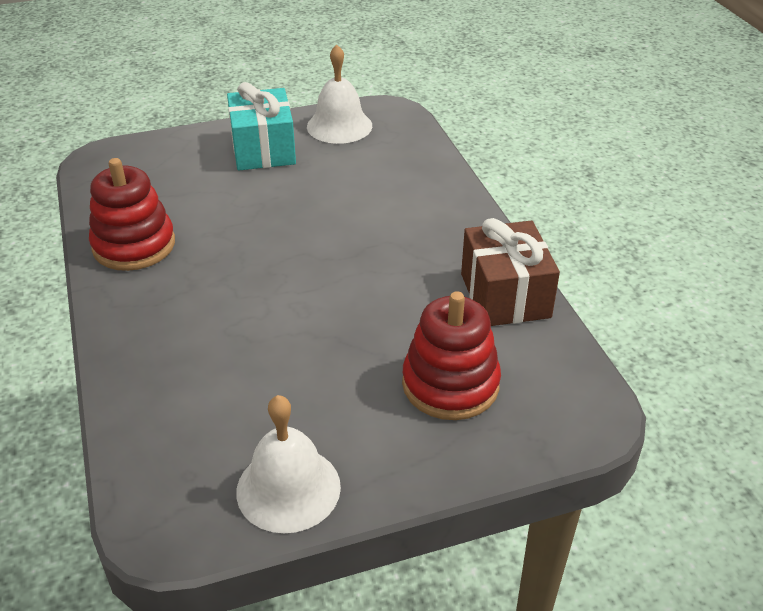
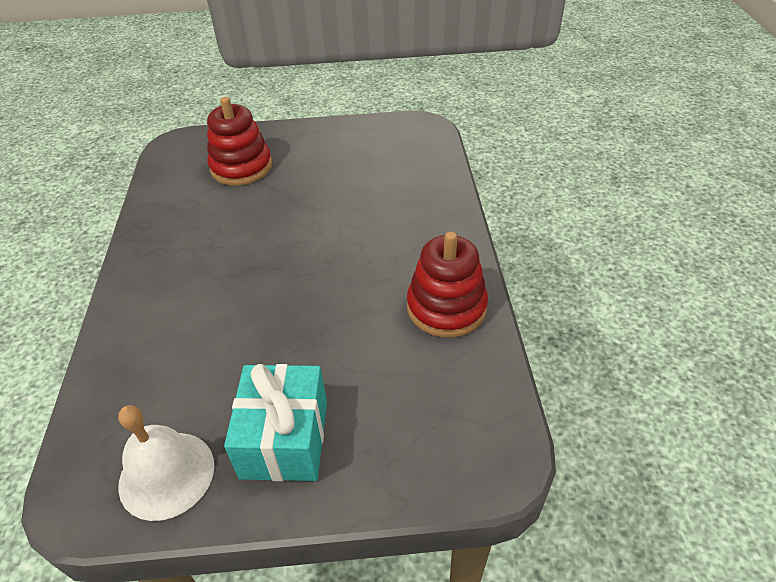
camera: 165 degrees left, 5 degrees up
(288, 488) = (356, 133): white bell -> none
(505, 295) = (161, 216): brown gift -> none

